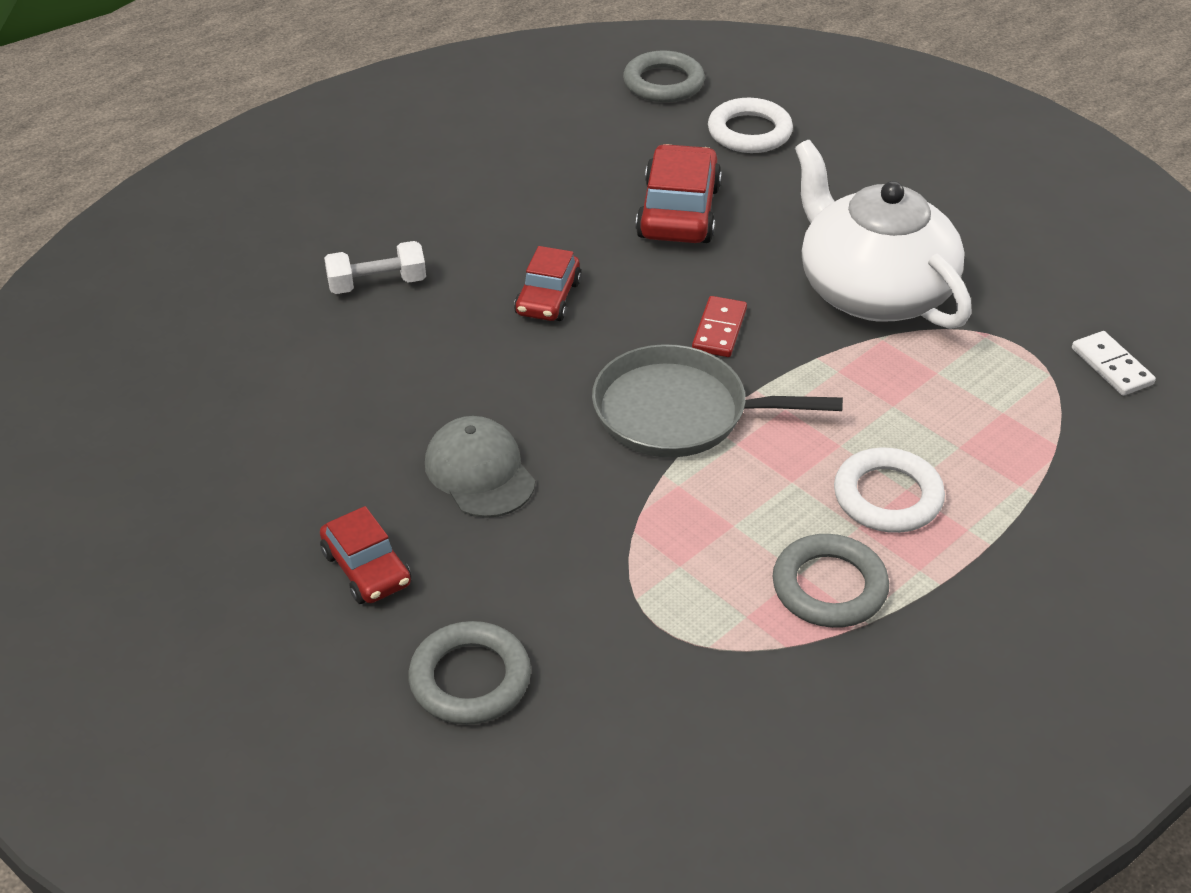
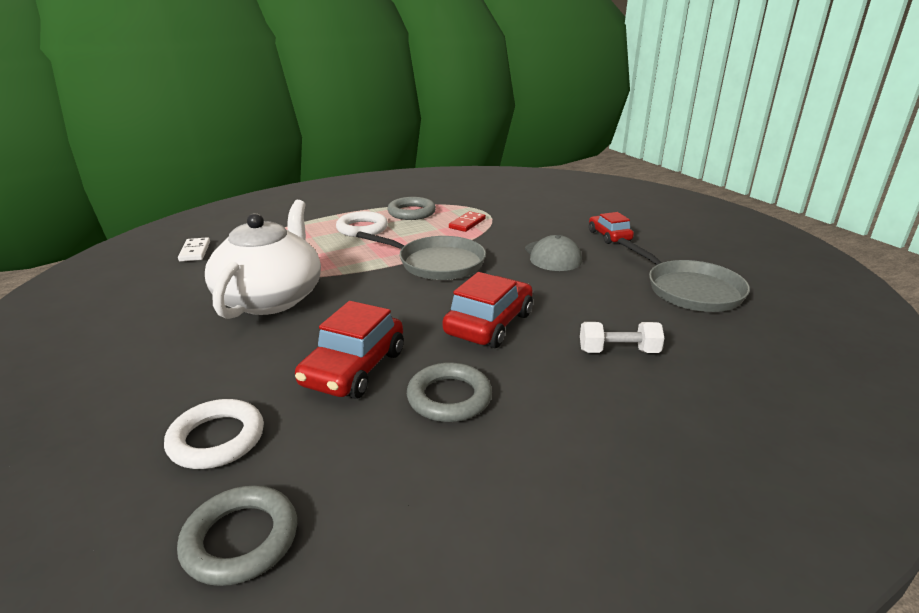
camera: 165 degrees left, 15 degrees down
(248, 419) = (690, 290): none -> grey pan
(470, 679) = (564, 210): grey ring -> grey ring (449, 397)
(548, 298) = (489, 324): red car -> red car, size x1.59
(719, 330) = (386, 292): red domino -> red domino (467, 223)
(873, 291) = (271, 298): white teapot -> white teapot turned 150 degrees counterclockwise

